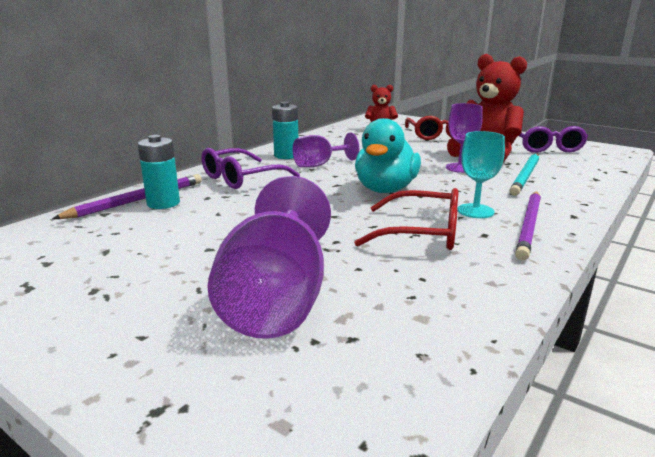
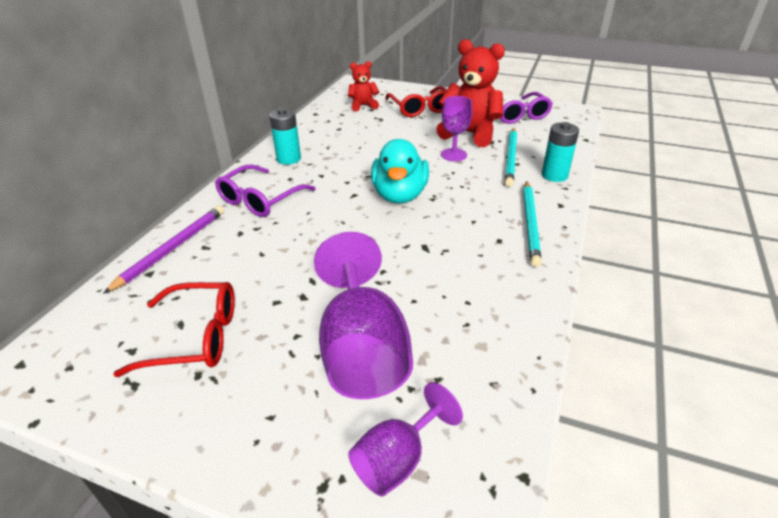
camera: 15 degrees left, 15 degrees up
(163, 203) = (201, 249): turquoise battery -> turquoise battery (554, 175)
(319, 165) = (326, 168): purple goblet -> purple goblet (397, 459)
(421, 233) = (449, 248): red glasses -> red glasses (194, 337)
(475, 211) = (483, 212): turquoise goblet -> none
(529, 226) = (530, 224): purple pencil -> turquoise pencil

